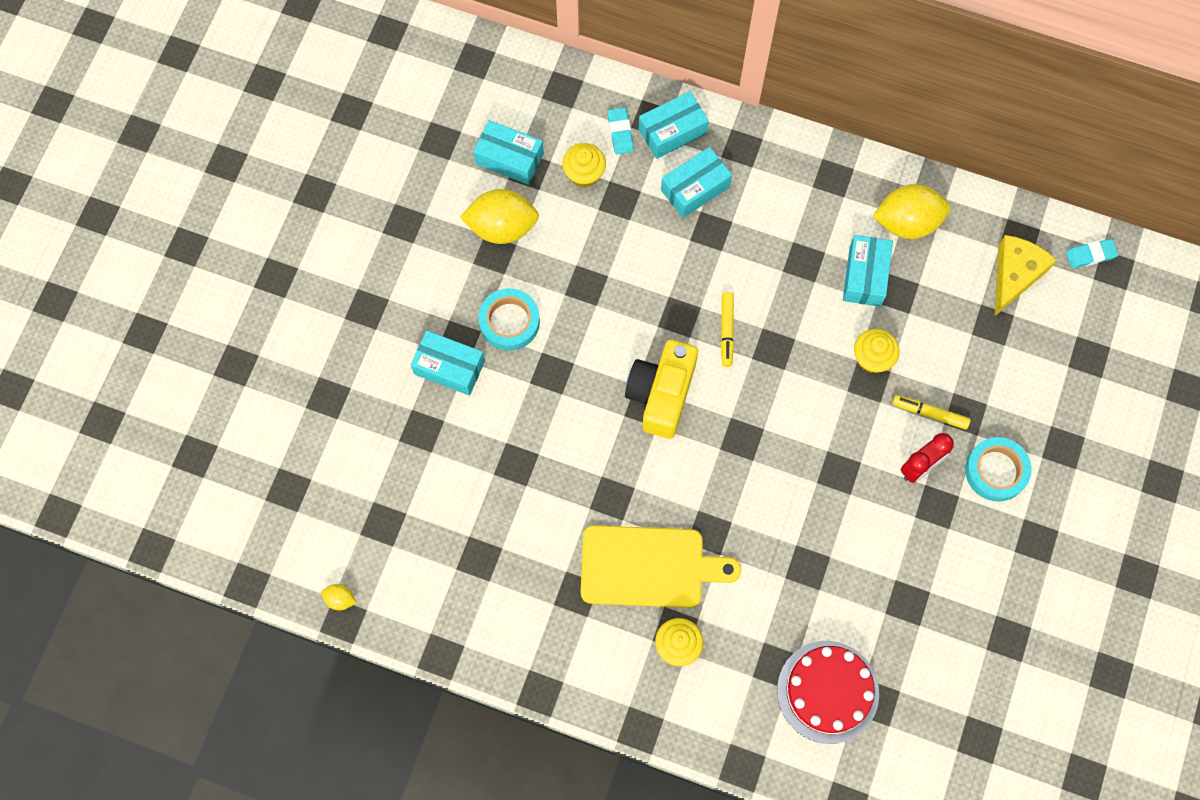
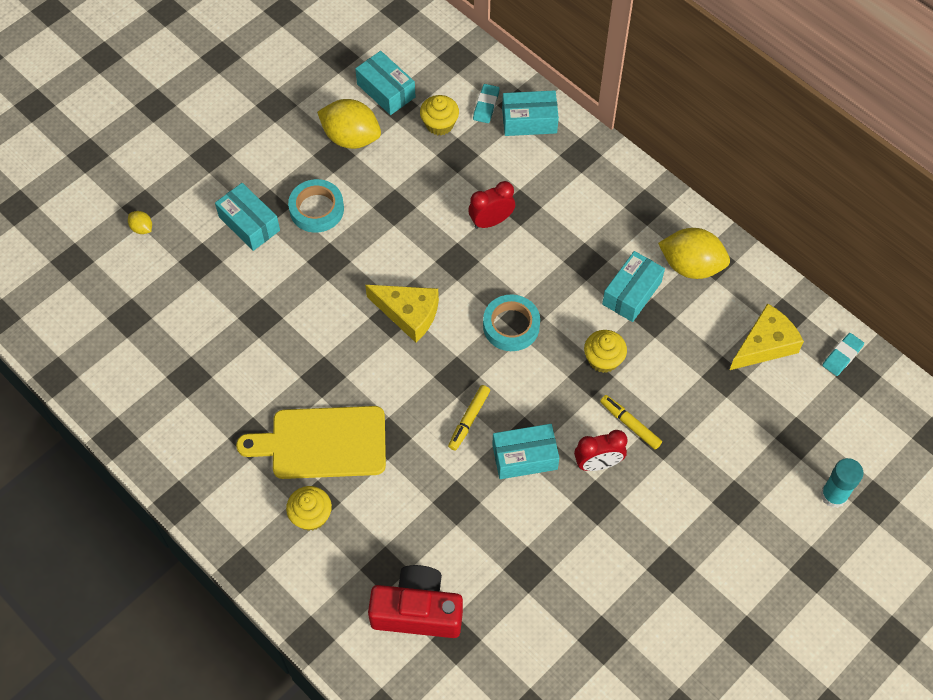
camera: 25 degrees right, 10 degrees down
(340, 599) = (62, 359): yellow lemon -> yellow lemon (142, 228)
(649, 567) = (322, 443): yellow cutting board -> yellow cutting board turned 150 degrees clockwise
(661, 394) = (409, 314): yellow camera -> yellow cheese
(691, 259) = (491, 221): none -> red clock
(695, 188) = (524, 170): turquoise box -> turquoise box (524, 457)
(727, 331) = (490, 288): yellow marker -> yellow marker (469, 420)
(827, 691) = (417, 611): red cake -> red camera
(996, 471) = (664, 495): turquoise tape -> turquoise tape (511, 326)
(1090, 255) = (842, 356): turquoise eraser -> turquoise eraser turned 60 degrees counterclockwise
(1147, 400) = (833, 495): none -> turquoise glue stick

